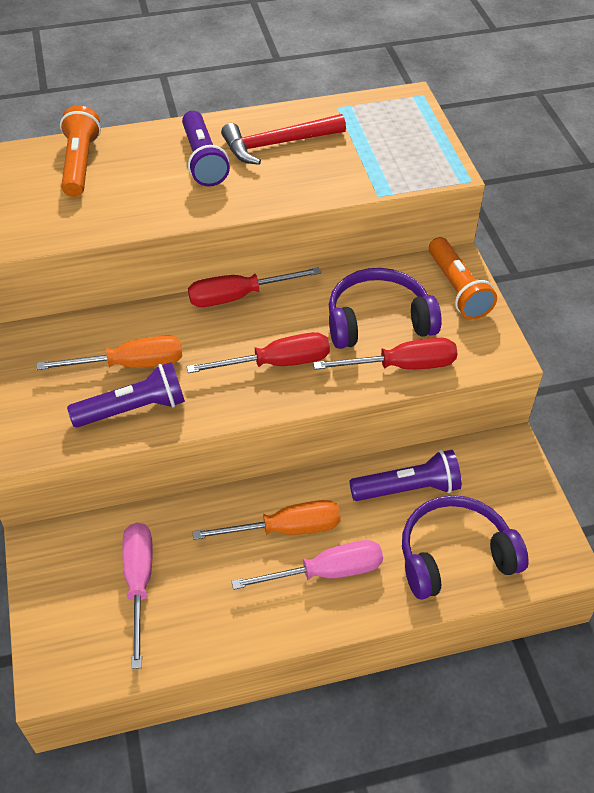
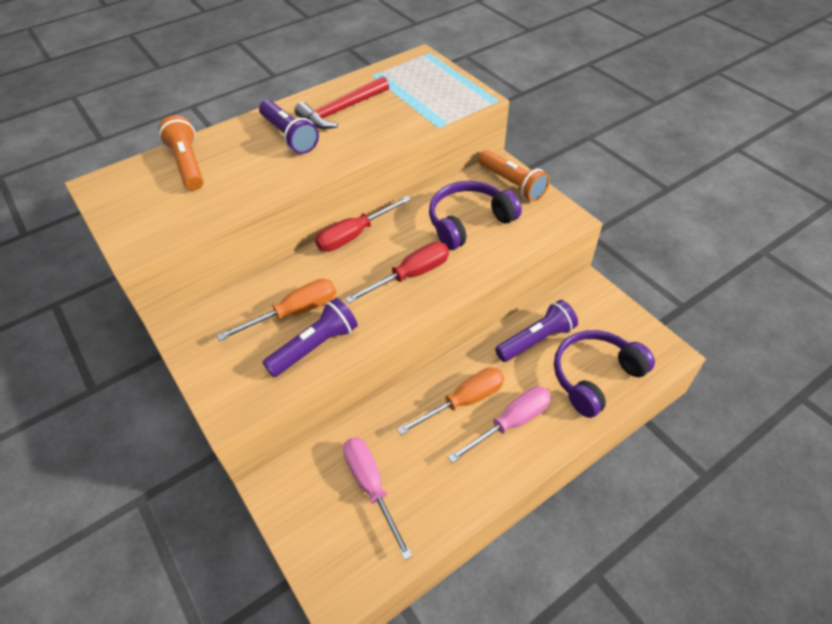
camera: 20 degrees left, 0 degrees up
(402, 366) = (504, 248): red screwdriver -> none

